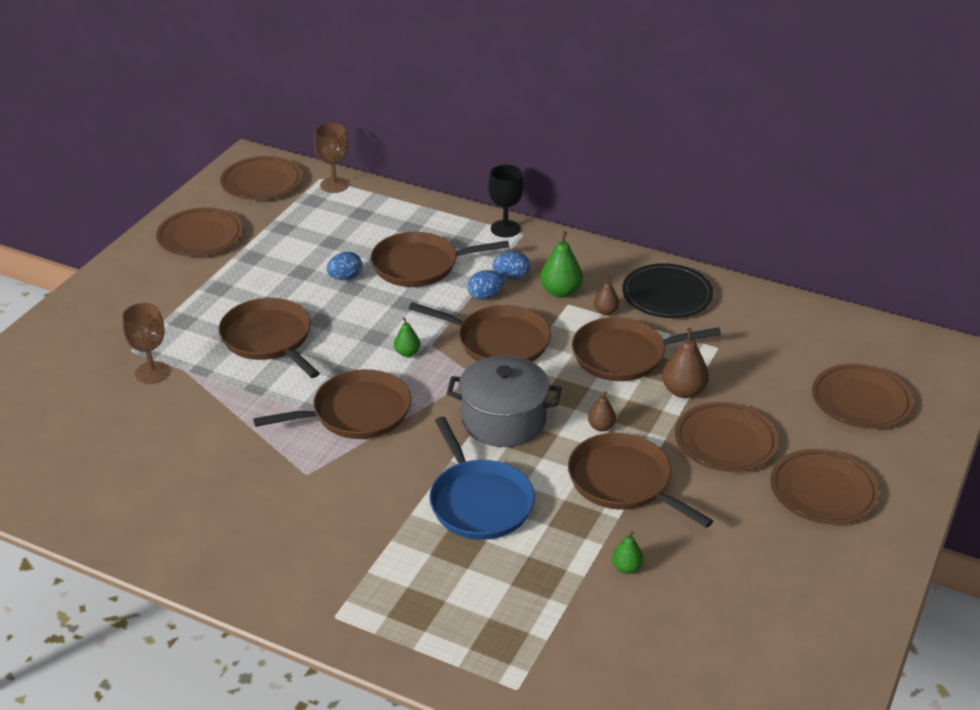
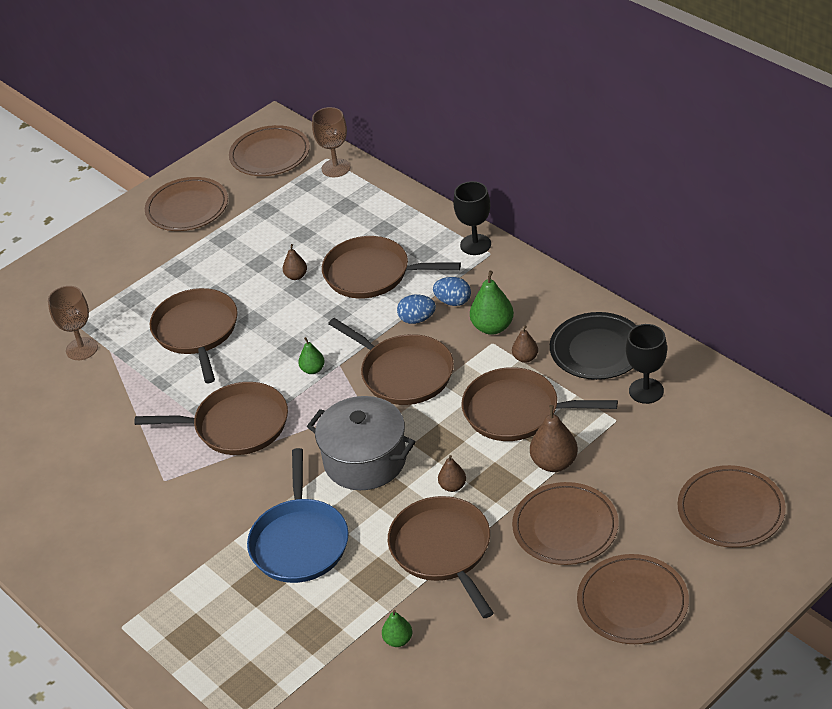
camera: 25 degrees right, 5 degrees up
(345, 278) = (296, 276): blue egg -> brown pear
(730, 320) = (646, 391): none -> black goblet

